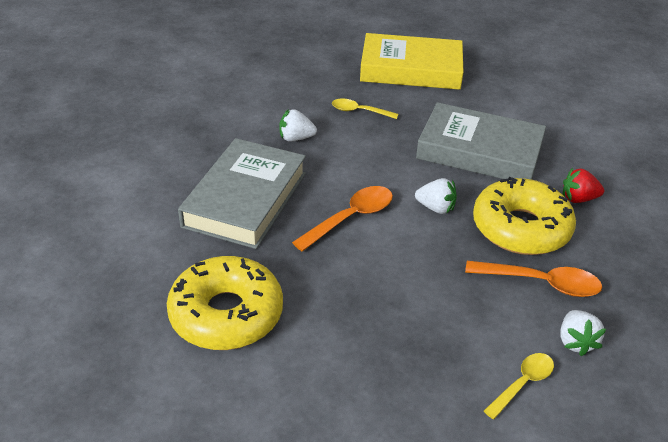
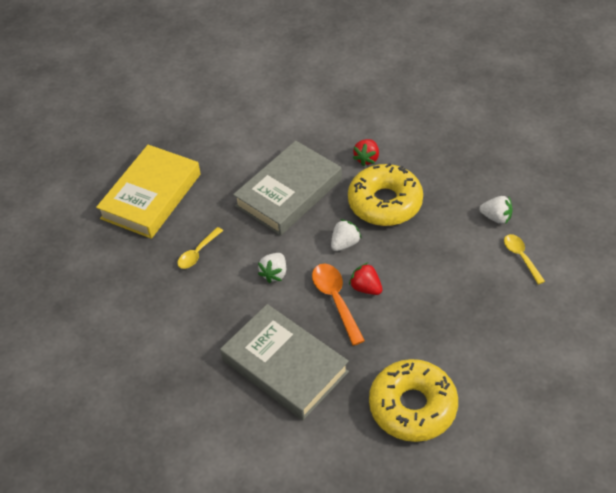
camera: 65 degrees left, 10 degrees up
(296, 138) = (216, 309): white strawberry -> white strawberry (274, 273)
(381, 238) = (366, 288): none -> red strawberry
(541, 283) = (441, 213): orange spoon -> none

